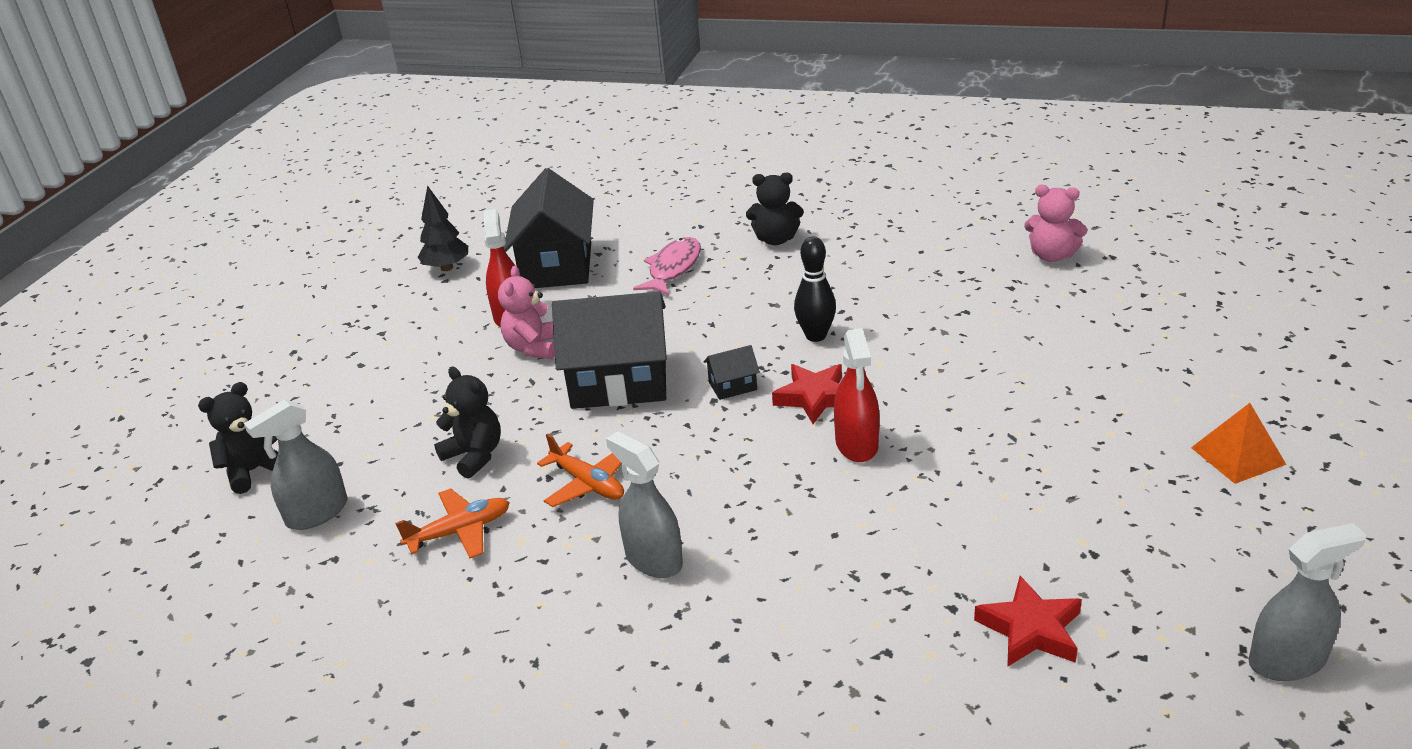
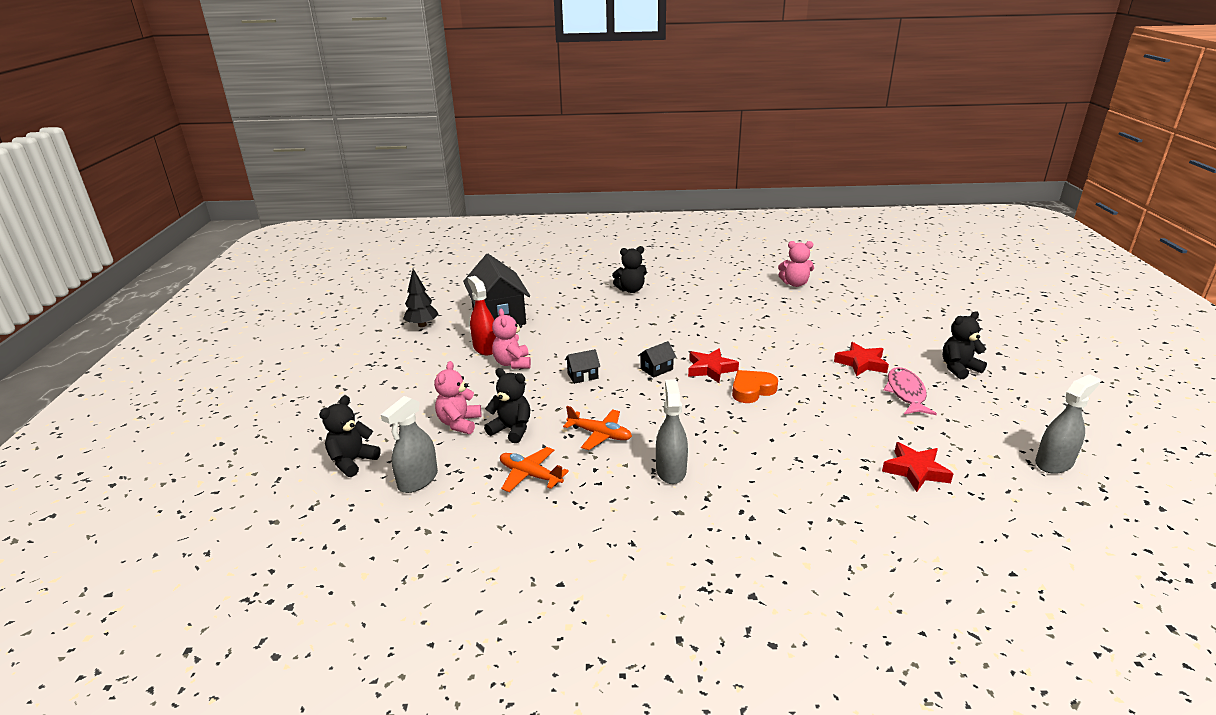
camera: 20 degrees left, 5 degrees down
(412, 434) = (459, 423): none -> pink teddy bear
(460, 531) = (530, 475): orange plane -> orange plane turned 105 degrees counterclockwise
(619, 382) = (582, 376): black house -> black house, size x0.42
(653, 559) = (671, 470): grey spray bottle -> grey spray bottle turned 60 degrees clockwise
(673, 268) = (576, 311): pink fish -> pink fish (906, 393)
(816, 336) = (689, 337): black bowling pin -> none
(857, 444) = (752, 390): red spray bottle -> orange heart
(1069, 421) = (861, 363): none -> red star
(1238, 456) = (959, 368): orange pyramid -> black teddy bear

